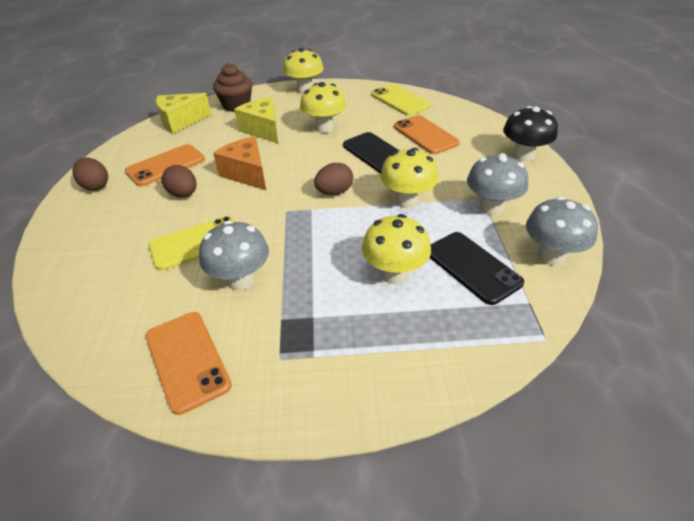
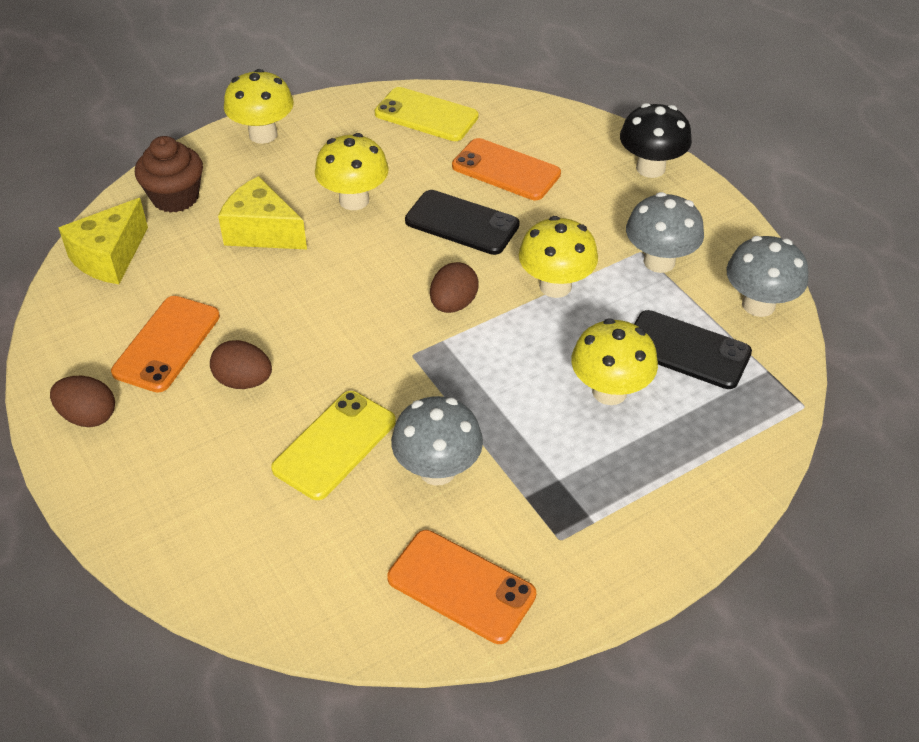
camera: 30 degrees left, 5 degrees up
(247, 174) = (306, 316): orange cheese -> none

